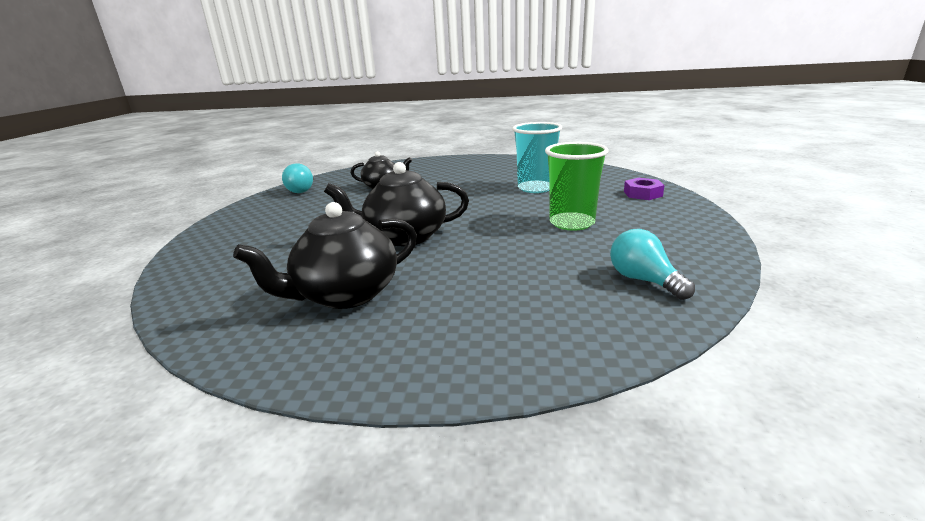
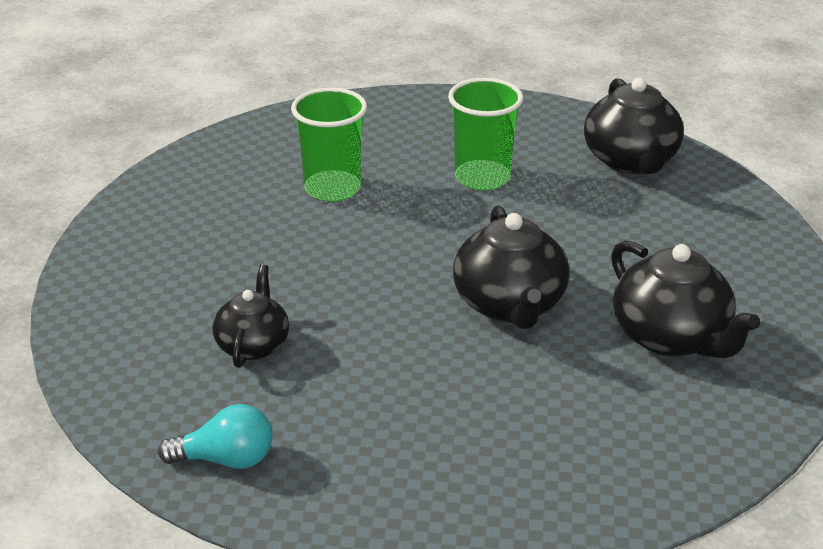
camera: 90 degrees left, 10 degrees up
(535, 188) = (332, 188): turquoise cup -> green cup
(642, 194) = (389, 116): purple nut -> none
(644, 280) = (631, 161): turquoise light bulb -> black teapot

